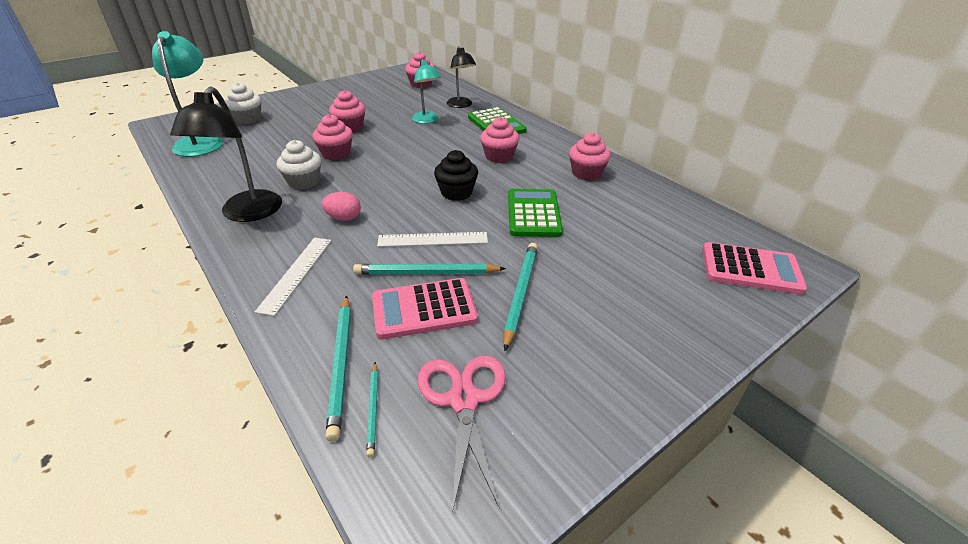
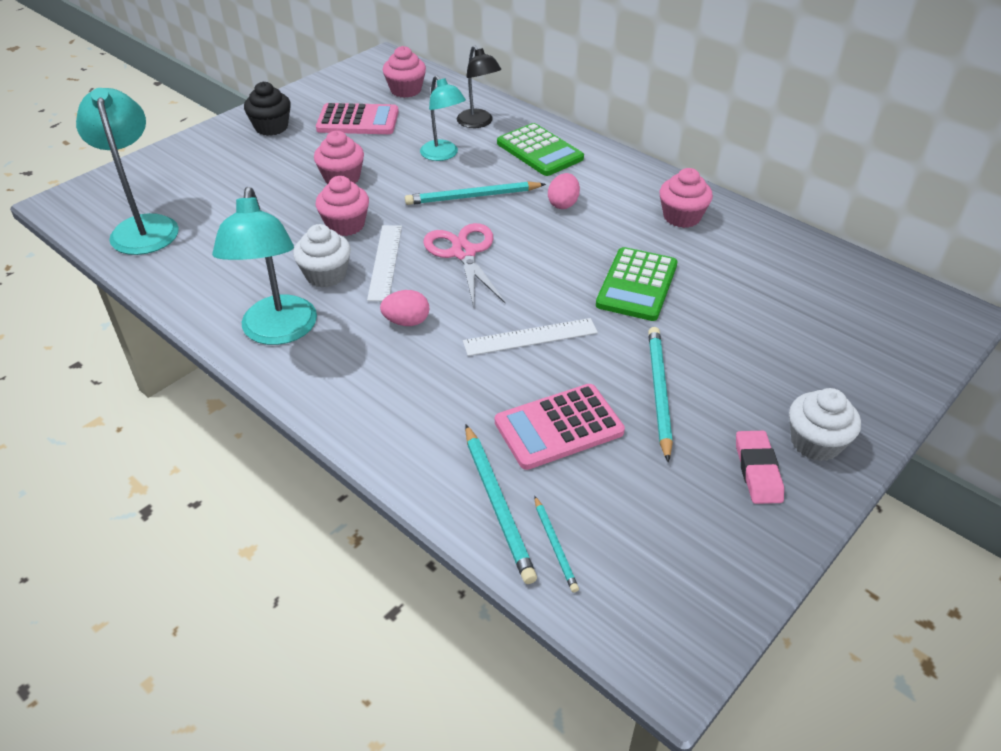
camera: 10 degrees left, 5 degrees up
(247, 214) = (278, 332): black lamp -> turquoise lamp
(248, 119) = (187, 180): white cupcake -> white cupcake (815, 442)
(296, 273) = (388, 405): white ruler -> white ruler (385, 262)
(426, 273) = (542, 382): turquoise pencil -> turquoise pencil (473, 197)
(456, 192) = (531, 266): black cupcake -> black cupcake (271, 127)
(464, 400) = (644, 521): pink scissors -> pink scissors (464, 253)
(499, 156) = (563, 204): pink cupcake -> pink egg
(533, 214) = (637, 285): green calculator -> green calculator turned 150 degrees counterclockwise
(586, 371) = (757, 470): none -> pink eraser
(751, 269) = (900, 326): pink calculator -> pink calculator (358, 121)

